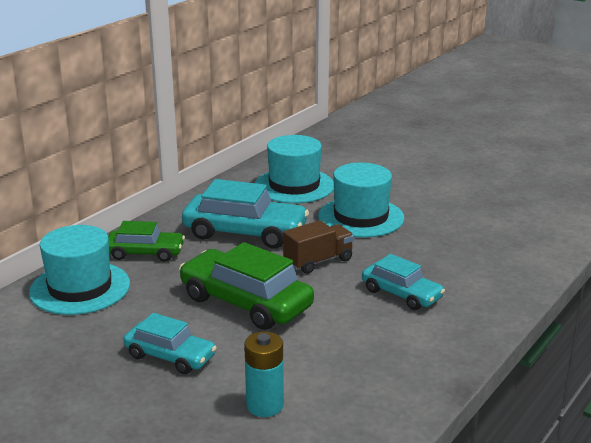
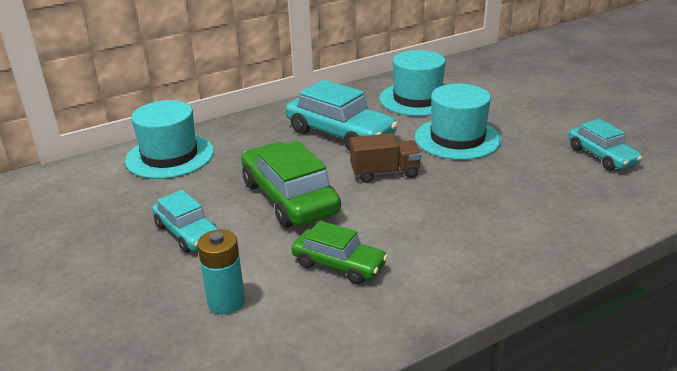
camera: 25 degrees right, 5 degrees up
(145, 253) = (244, 136): green car -> green car (339, 265)
(401, 294) = (440, 222): turquoise car -> turquoise car (601, 156)

